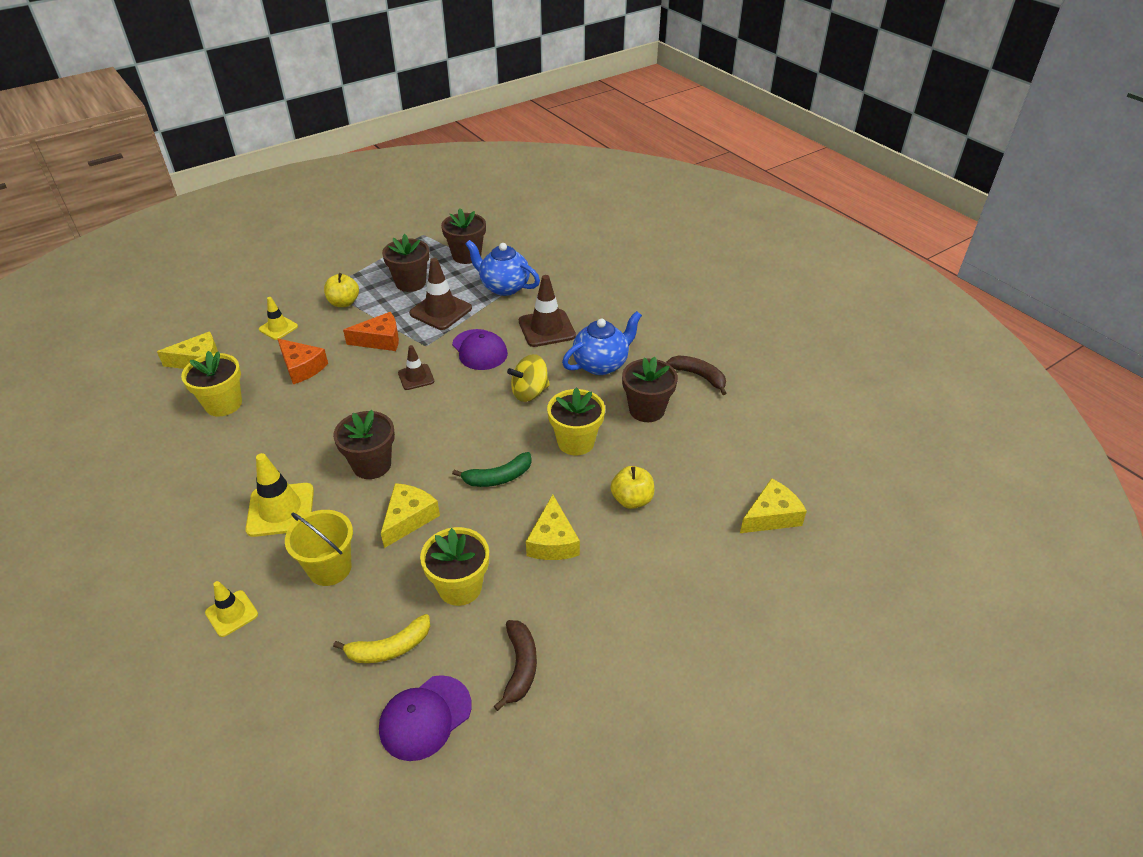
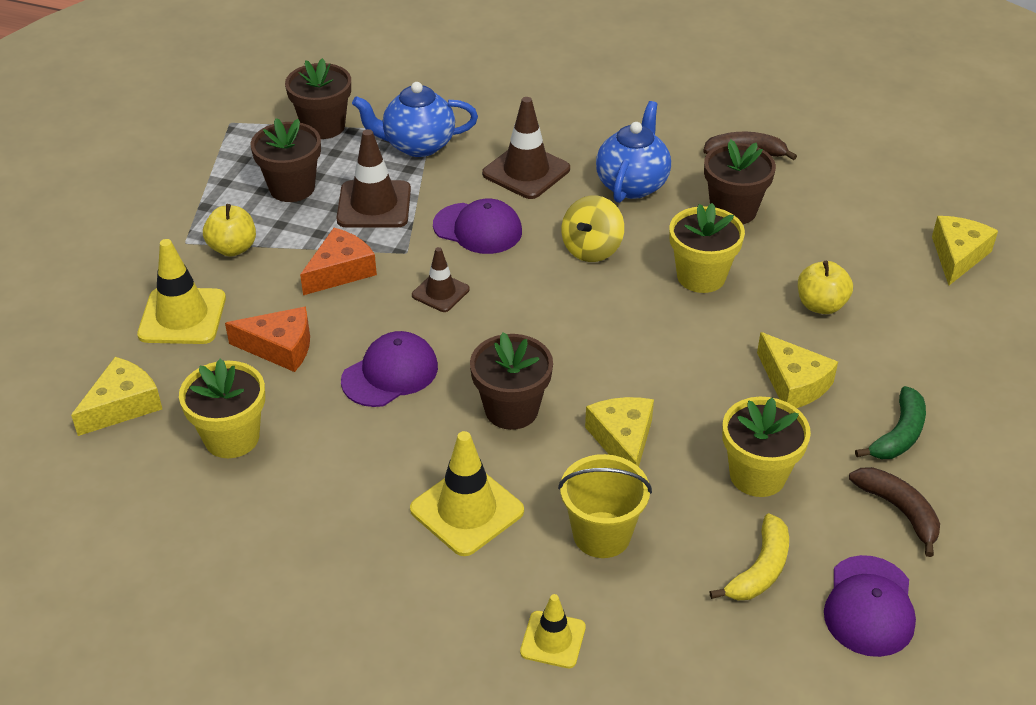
camera: 35 degrees left, 0 degrees up
(278, 328) = (182, 316): yellow traffic cone -> yellow traffic cone, size x1.67
(336, 410) = (390, 373): none -> purple cap
(498, 477) = (665, 351): green banana -> green banana (898, 434)

